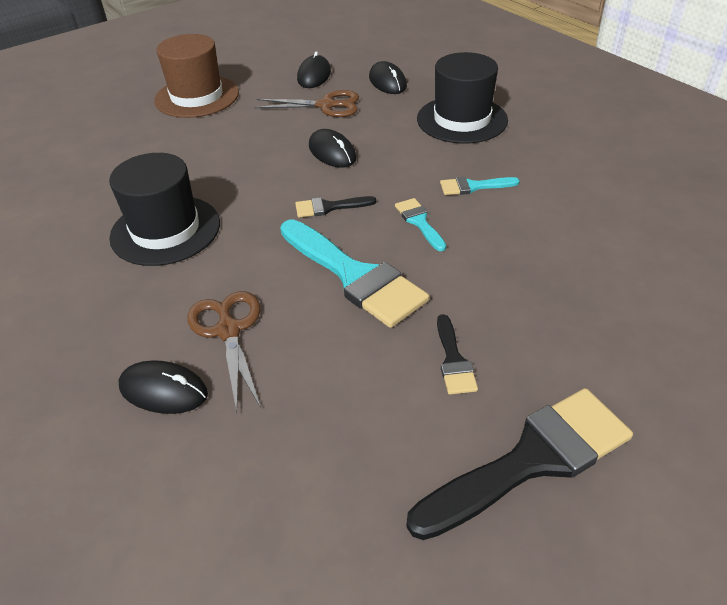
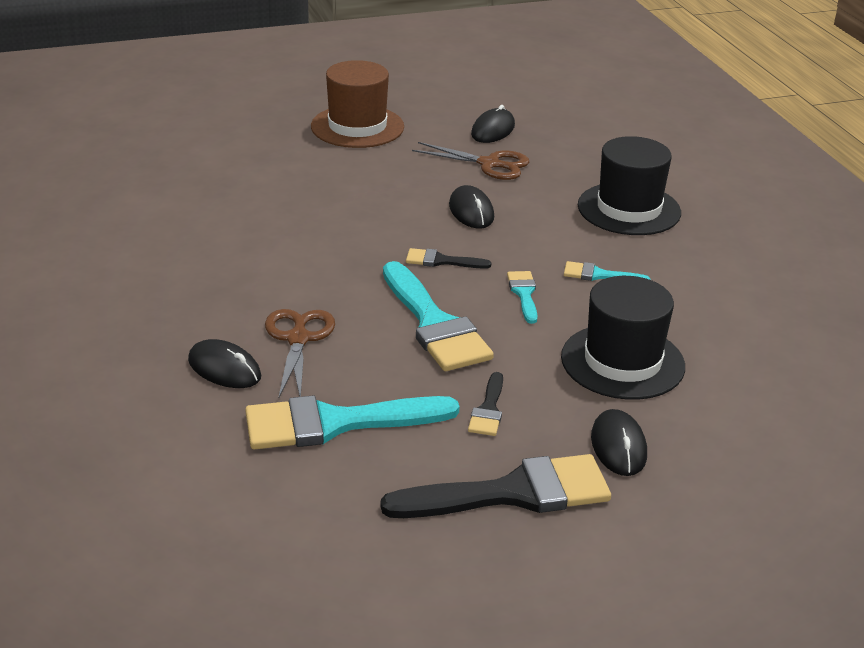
camera: 15 degrees right, 10 degrees down
(165, 230) = (275, 245): black hat -> black hat (622, 362)
(309, 426) = (335, 423): none -> turquoise brush
(387, 82) = (570, 153): black mouse -> black mouse (618, 446)

